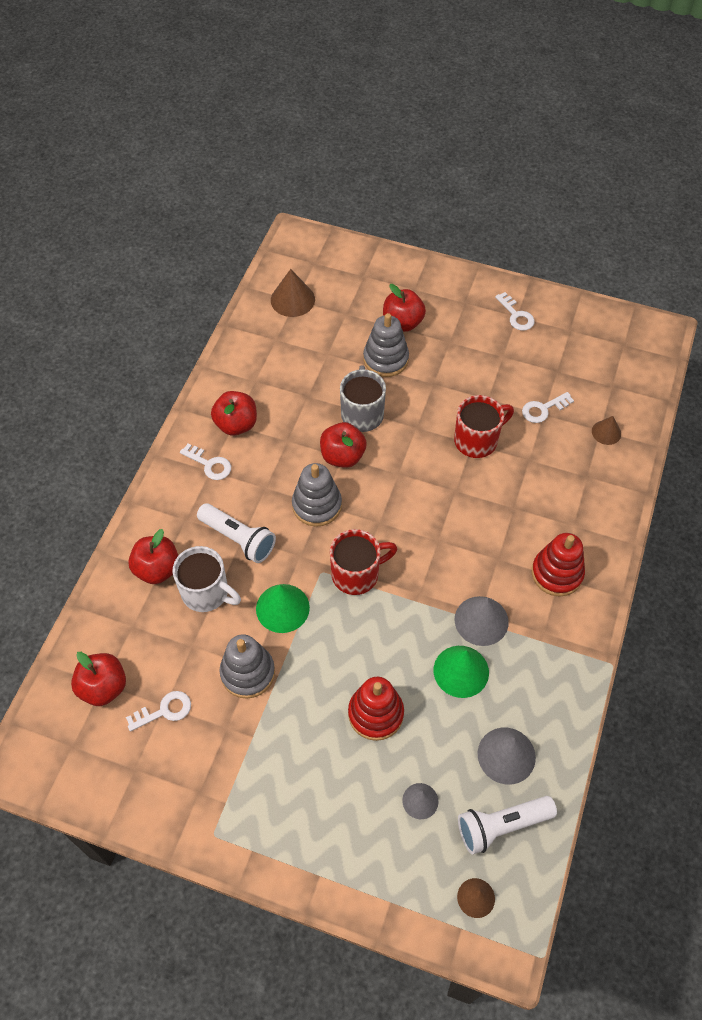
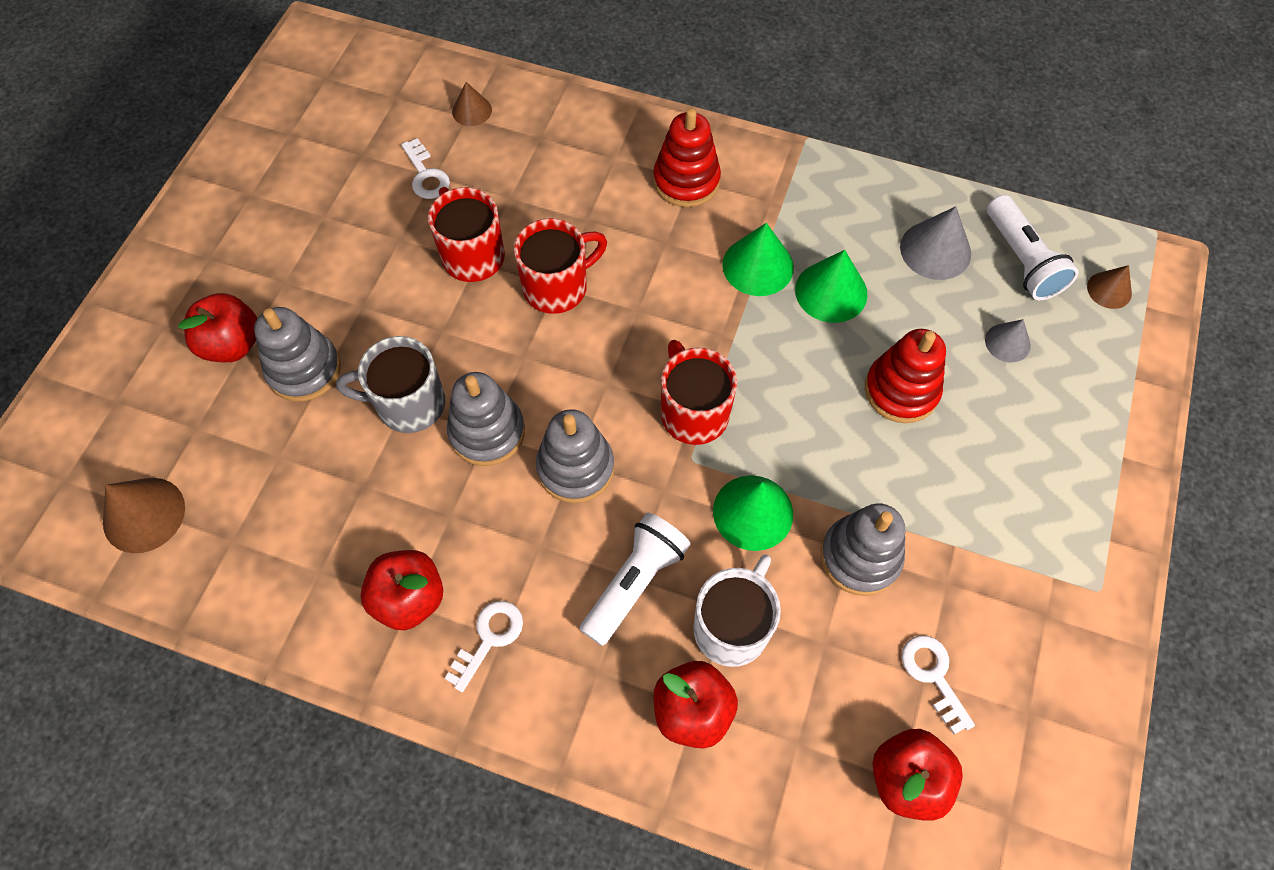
camera: 90 degrees left, 5 degrees up
(342, 456) = (487, 432): red apple -> grey stacking toy
(454, 491) = (557, 287): none -> red mug
(481, 620) = (758, 266): grey cone -> green cone
(516, 315) = (248, 194): white key -> none

